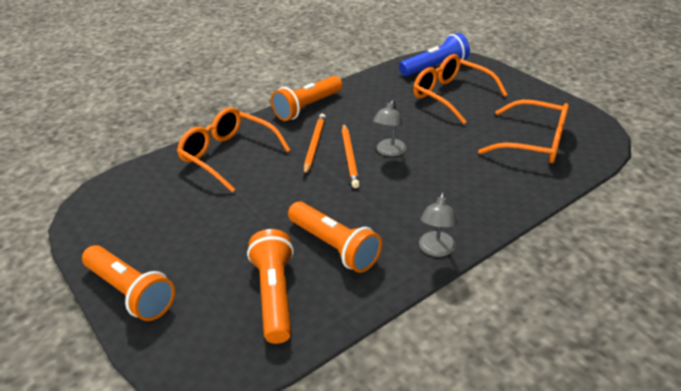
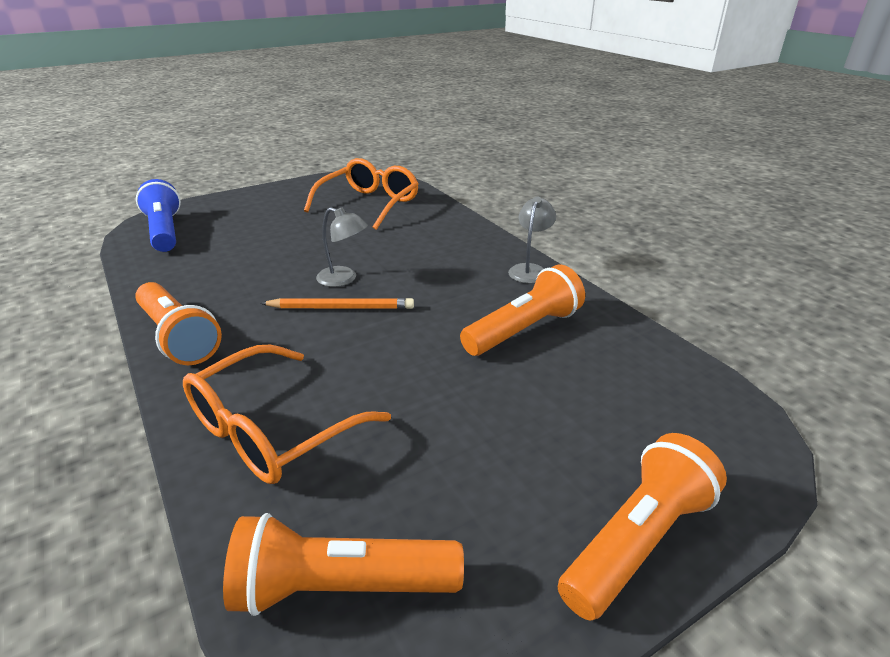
camera: 85 degrees left, 5 degrees down
(274, 295) = (613, 378): orange flashlight -> orange flashlight (341, 587)
(314, 145) = (295, 335): orange pencil -> none
(436, 250) = (529, 270): grey lamp -> grey lamp turned 90 degrees counterclockwise
(451, 95) = (245, 230): orange glasses -> none

